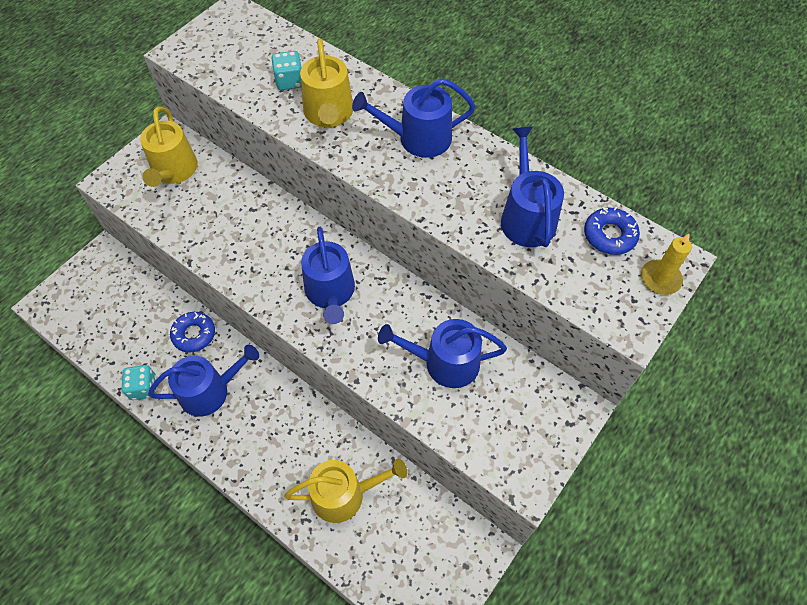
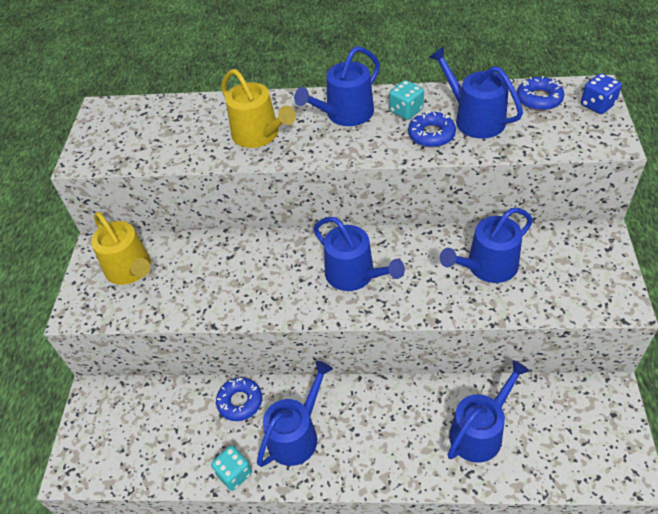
camera: 30 degrees left, 10 degrees down
(289, 81) = (203, 131): turquoise dice -> turquoise dice (406, 111)
(344, 494) = (480, 431): yellow watering can -> blue watering can
(471, 208) = (431, 135): none -> blue donut
(660, 279) = (597, 105): yellow candle -> blue dice

